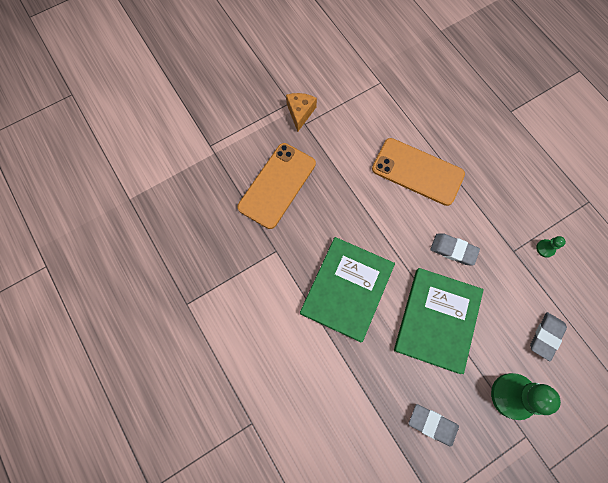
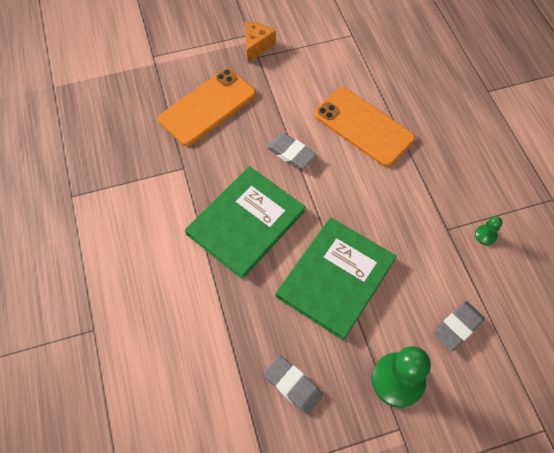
camera: 15 degrees right, 10 degrees down
(453, 250) = (377, 212): grey eraser -> grey eraser (290, 153)

